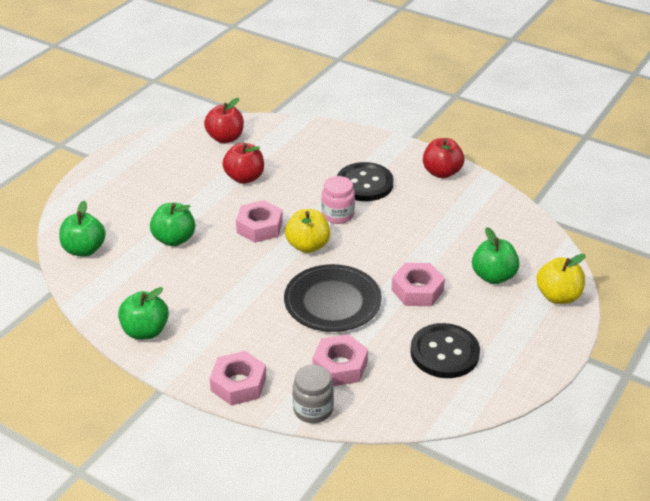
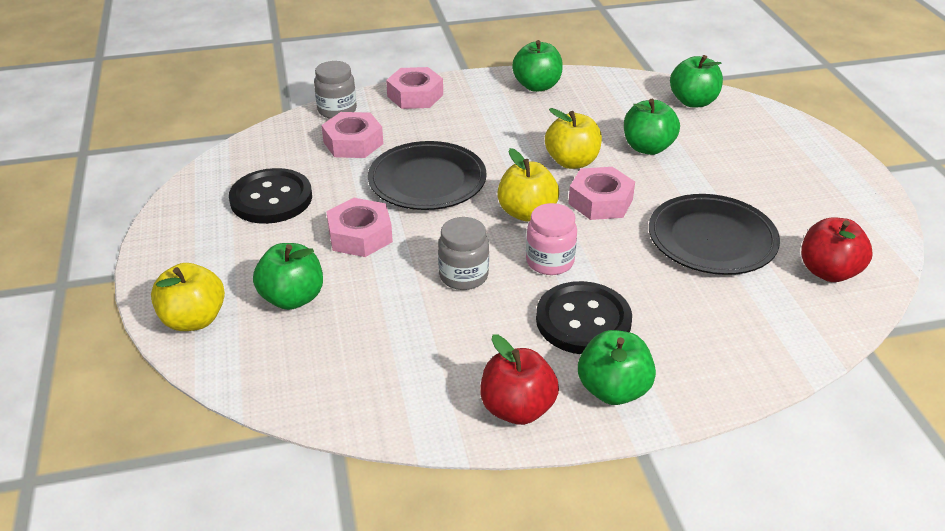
camera: 135 degrees right, 0 degrees up
(231, 259) = (572, 162): none -> yellow apple
(244, 178) = (712, 239): red apple -> black plate
(390, 234) = (463, 276): none -> grey jar
(393, 156) = (613, 390): none -> green apple

